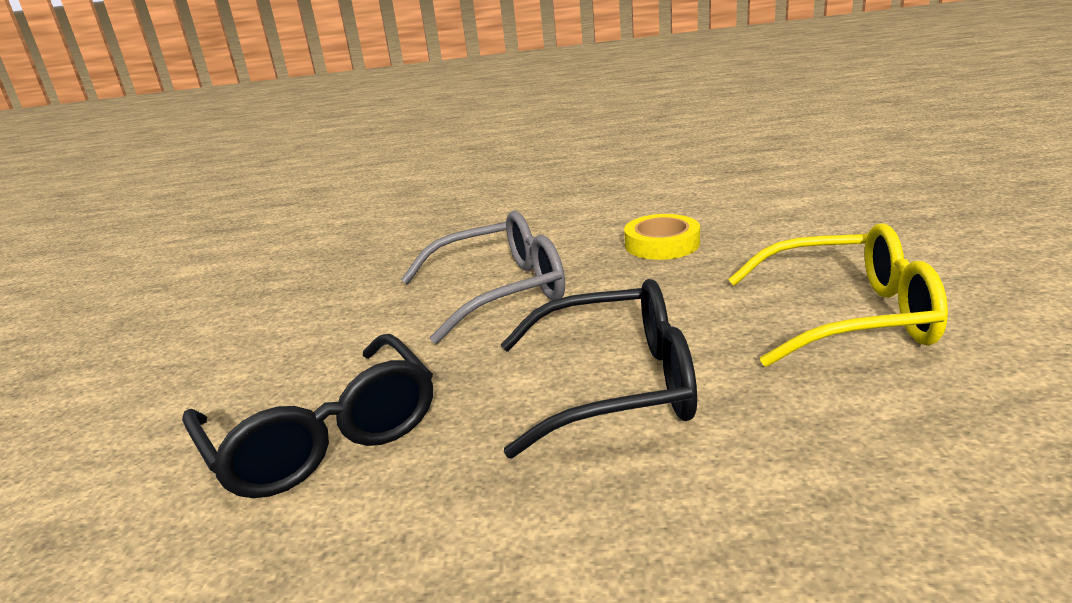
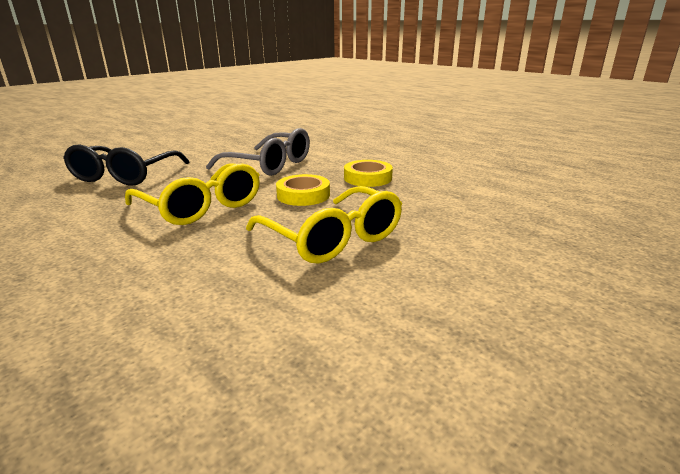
camera: 45 degrees right, 0 degrees up
(616, 385) = (201, 207): black glasses -> yellow glasses
(670, 298) = (303, 195): none -> yellow tape

